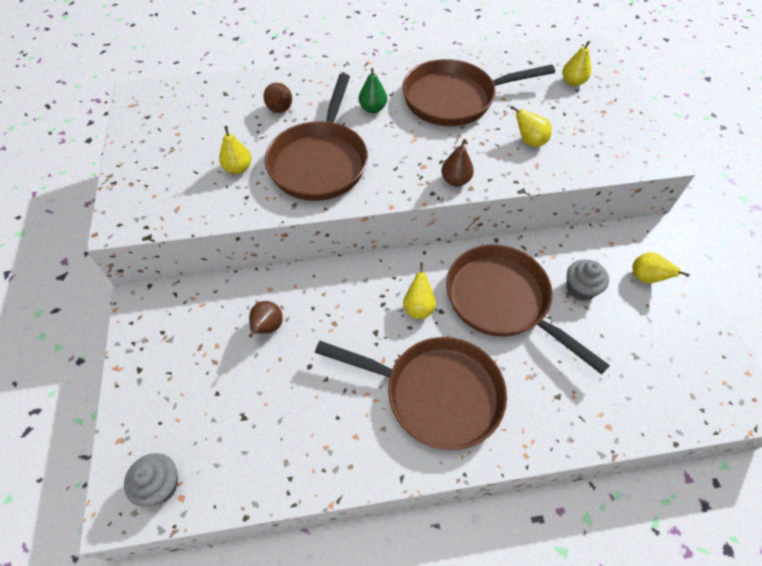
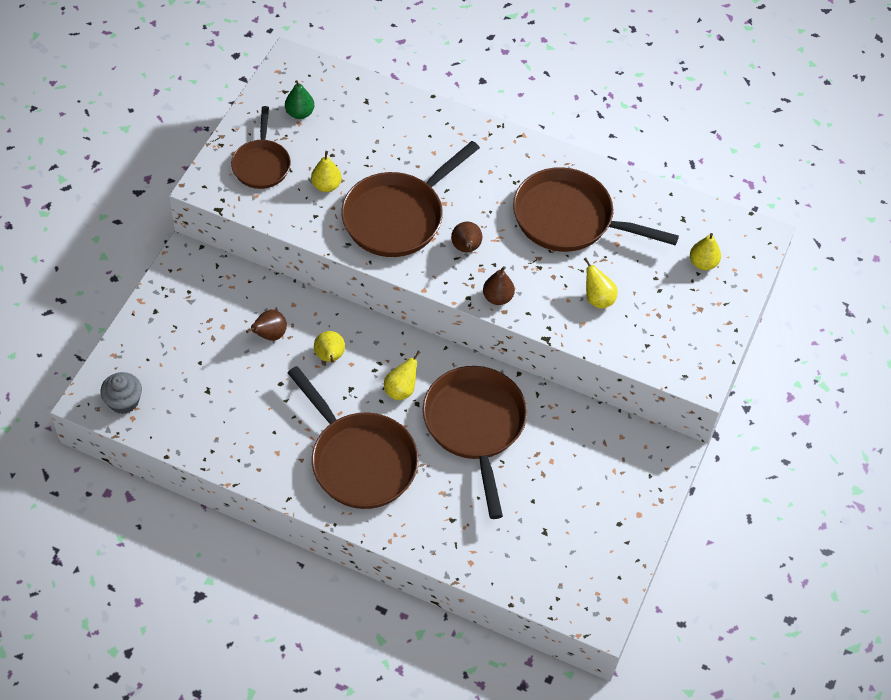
camera: 30 degrees right, 0 degrees up
(165, 180) = (261, 164): none -> brown pan
(281, 110) = (403, 146): brown pear -> brown pear (466, 248)
(373, 108) = (485, 188): green pear -> green pear (300, 113)
(580, 288) = (552, 456): grey cupcake -> none
(646, 278) = (620, 482): yellow pear -> yellow pear (330, 357)

